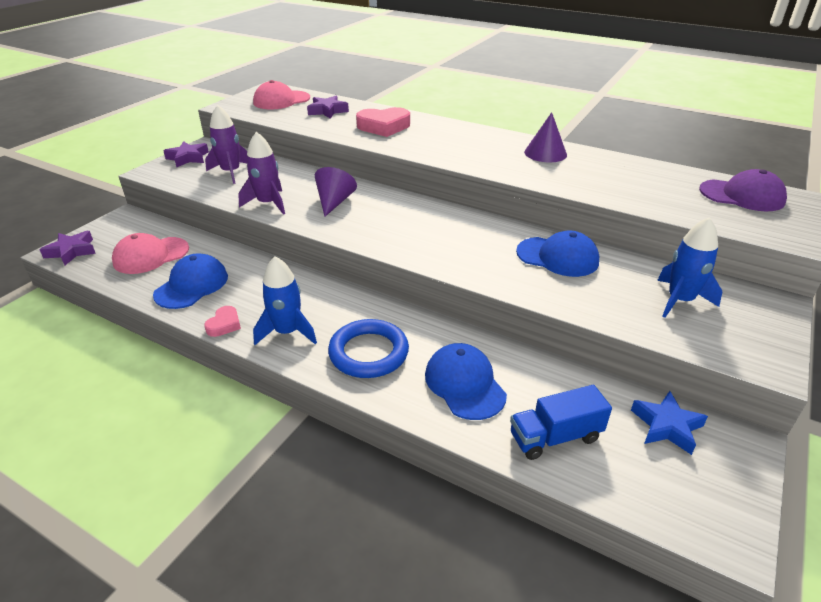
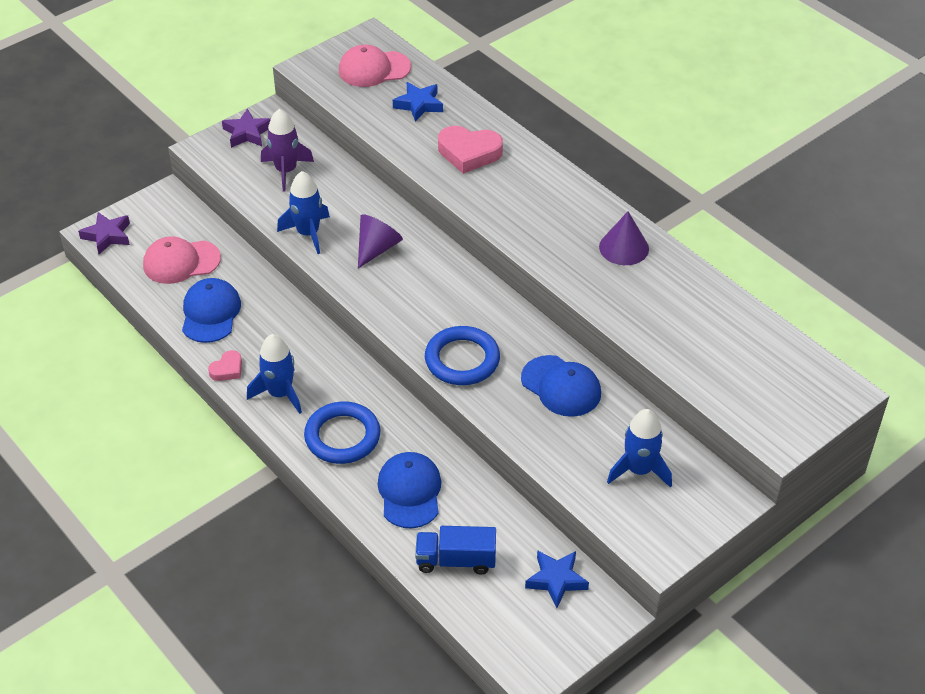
camera: 20 degrees right, 10 degrees up
(192, 285) = (210, 313): blue cap -> blue cap turned 45 degrees counterclockwise
(268, 203) = (308, 233): purple rocket -> blue rocket
(327, 111) = (419, 105): purple star -> blue star
(458, 257) = (462, 360): none -> blue ring
(742, 195) = (784, 370): purple cap -> none

